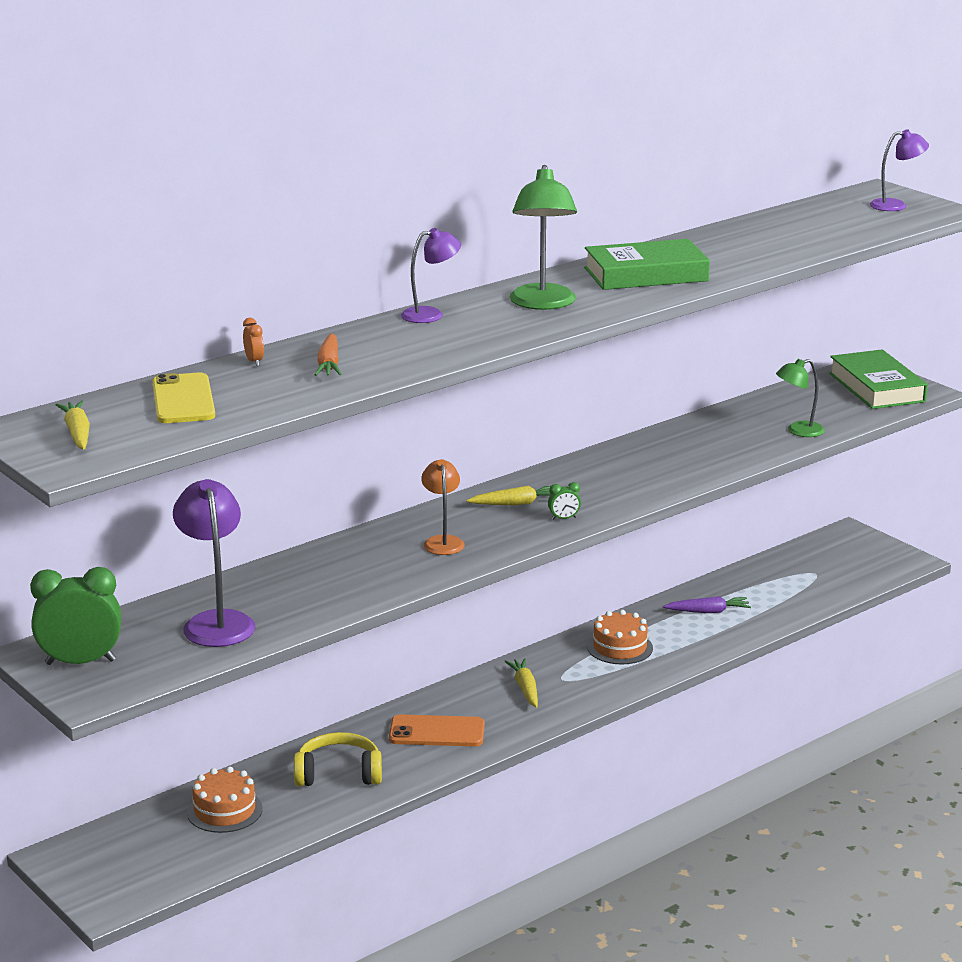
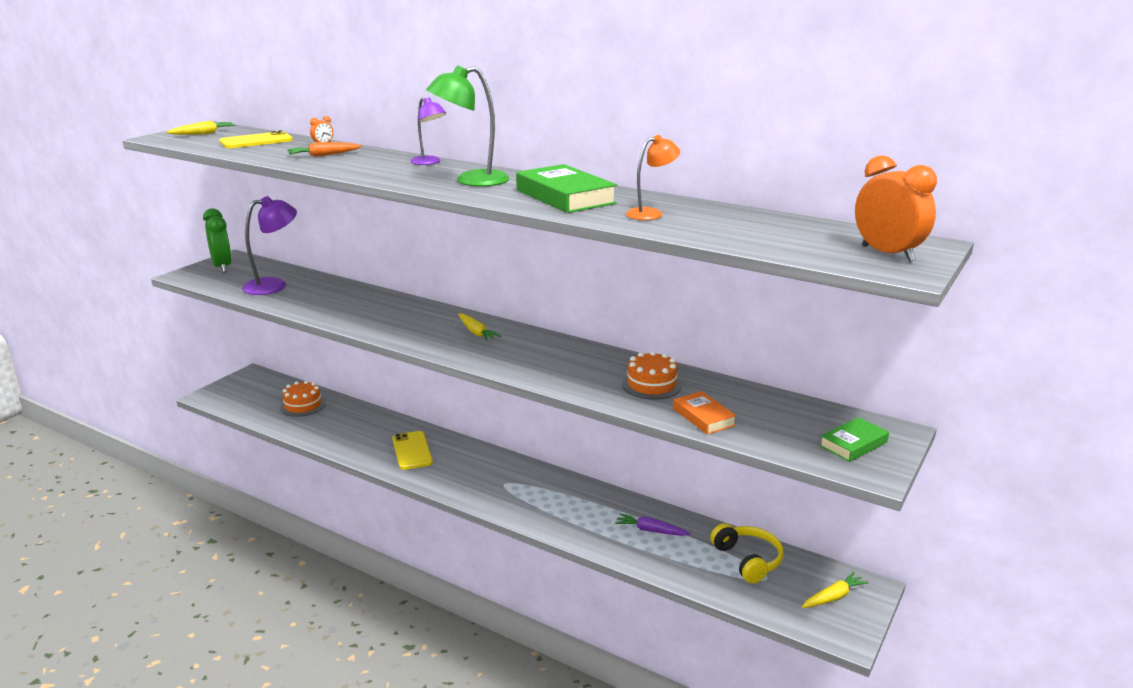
camera: 70 degrees right, 0 degrees up
(338, 773) = (352, 429): yellow headphones -> yellow headphones (748, 560)
(437, 732) = (412, 451): orange phone -> yellow phone
(442, 541) = (403, 321): orange lamp -> orange lamp (651, 213)
(525, 688) = (483, 471): yellow carrot -> yellow carrot (833, 597)
(564, 518) = (460, 350): green clock -> none
(620, 647) = (565, 499): orange cake -> orange cake (651, 385)
(708, 611) = (650, 530): purple carrot -> purple carrot turned 135 degrees clockwise
(798, 431) = (703, 417): green lamp -> orange book
(876, 387) = (853, 444): green book -> green book, size x0.59
(896, 205) = (887, 254): purple lamp -> orange clock

